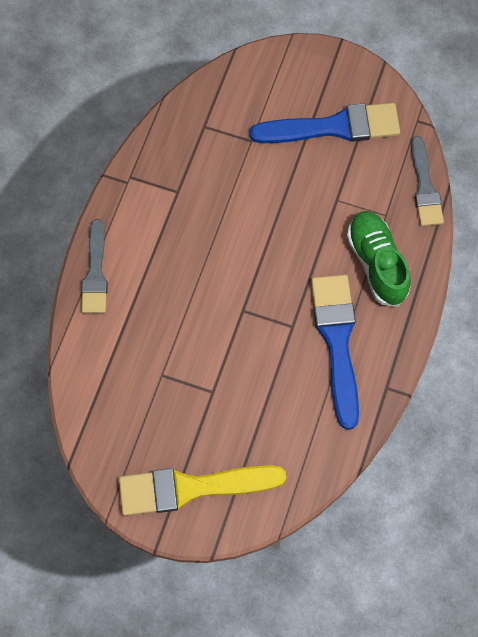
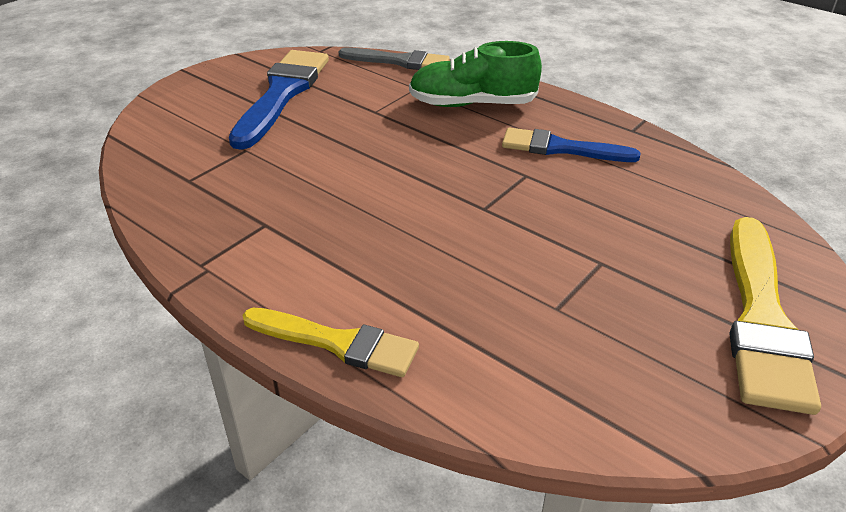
camera: 70 degrees left, 30 degrees down
(95, 273) = (337, 343): grey brush -> yellow brush
(337, 341) = (561, 148): blue brush -> blue brush, size x0.65

